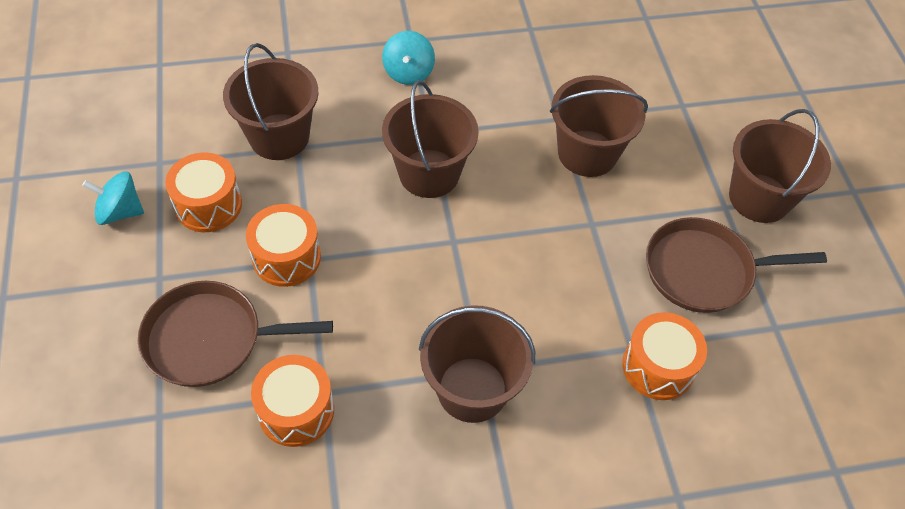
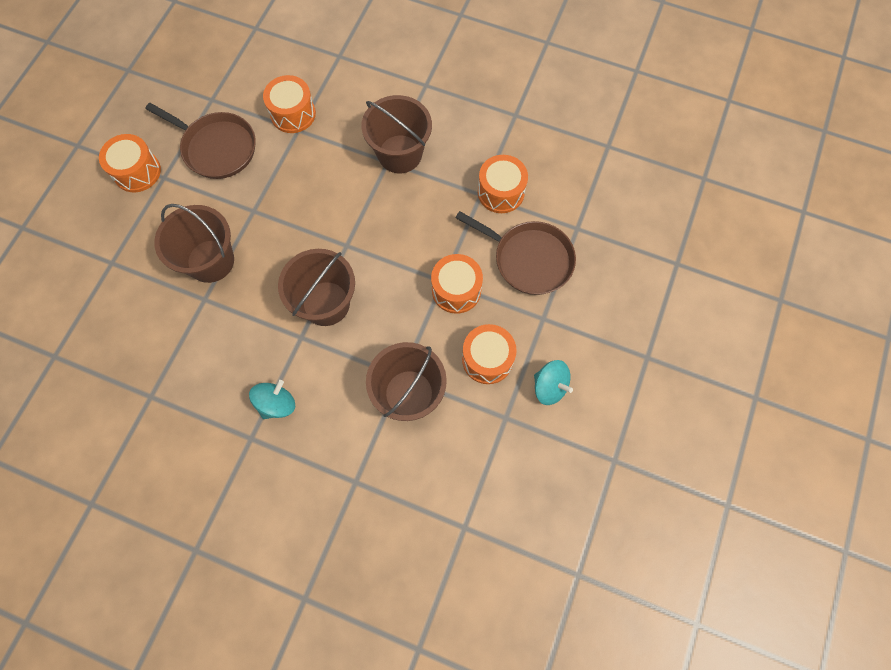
camera: 145 degrees left, 15 degrees up
(759, 198) = (137, 172): brown bucket -> orange drum

